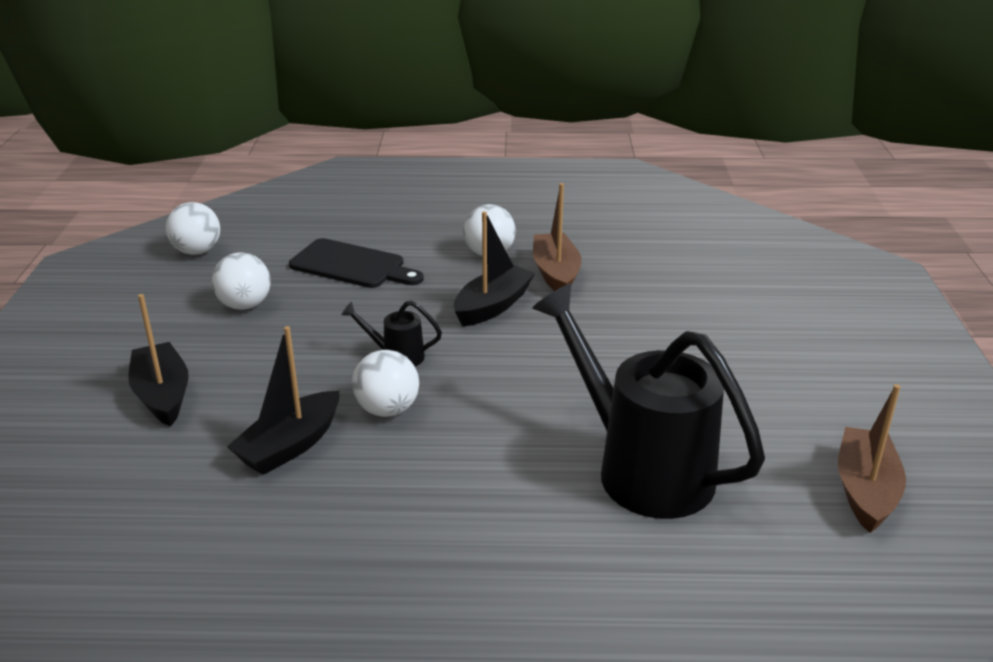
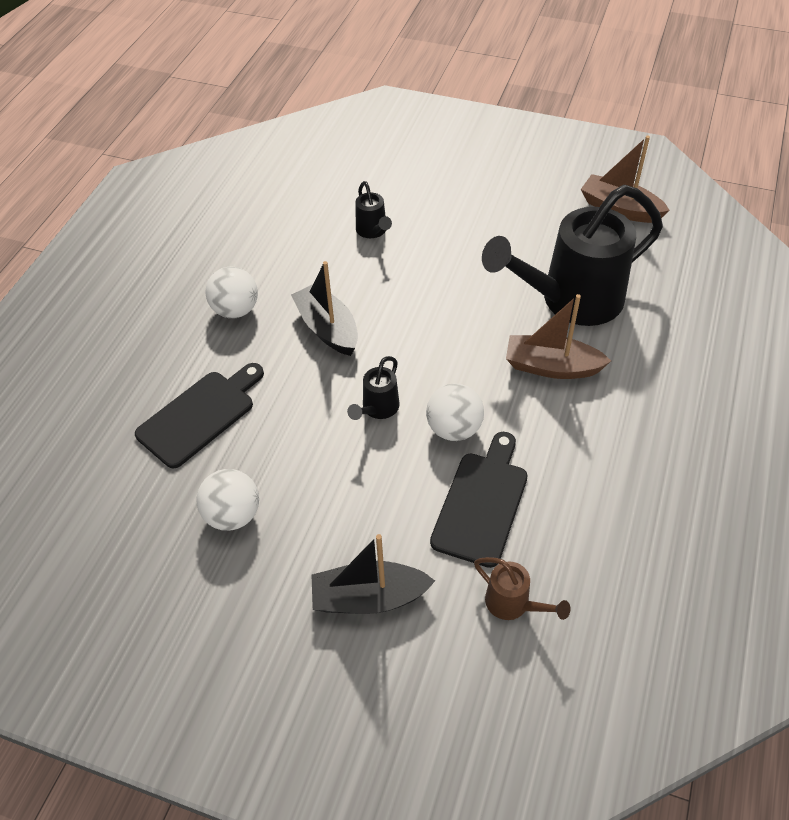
camera: 70 degrees left, 20 degrees up
(161, 489) = (513, 604): none -> brown watering can
(197, 251) = (87, 551): white ball -> none
(290, 446) = (481, 503): black boat -> black cutting board
(556, 273) = (295, 275): brown boat -> brown boat (551, 367)
(656, 304) = (373, 231): none -> black watering can

